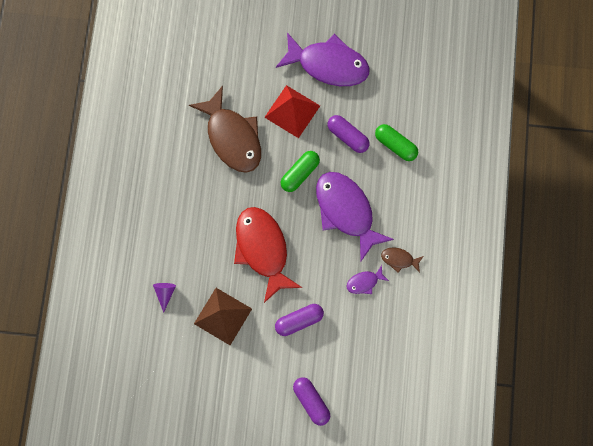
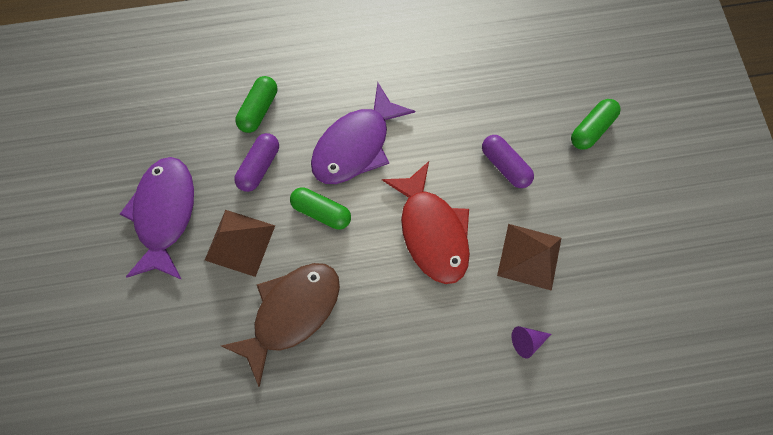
camera: 105 degrees left, 0 degrees up
(263, 249) = (431, 230): red fish -> red fish turned 75 degrees counterclockwise
(292, 111) = (240, 242): red pyramid -> brown pyramid
(311, 401) = (590, 129): purple capsule -> green capsule
(364, 282) = (435, 105): purple fish -> none
(399, 259) = (397, 75): brown fish -> none

